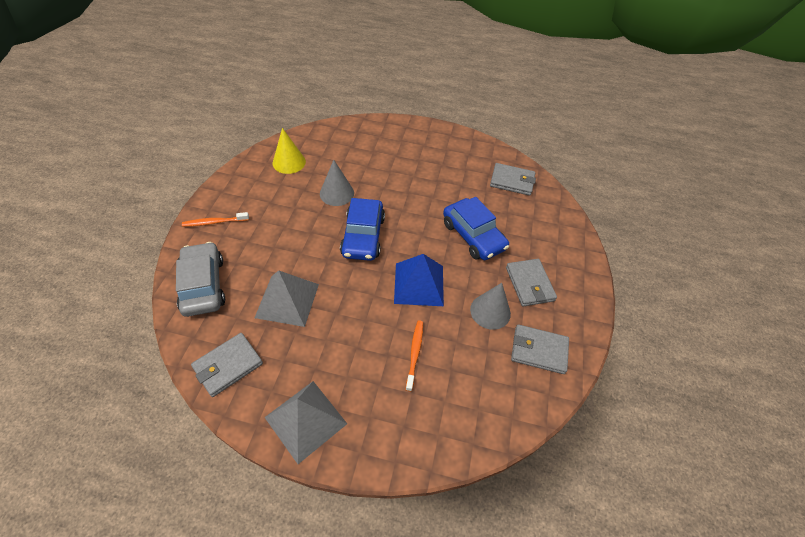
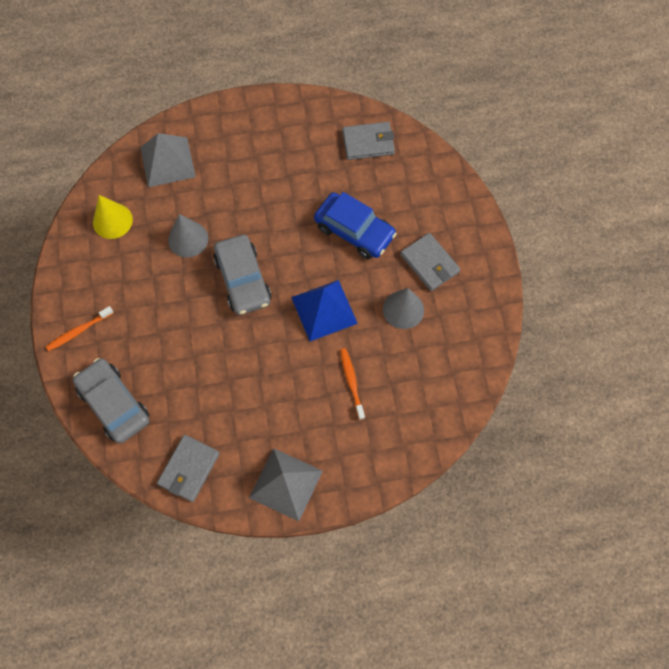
camera: 20 degrees left, 15 degrees up
(287, 300) = (206, 383): grey pyramid -> grey pyramid (167, 162)
(363, 236) = (243, 280): blue car -> grey car
(539, 350) = (461, 330): grey wallet -> none

